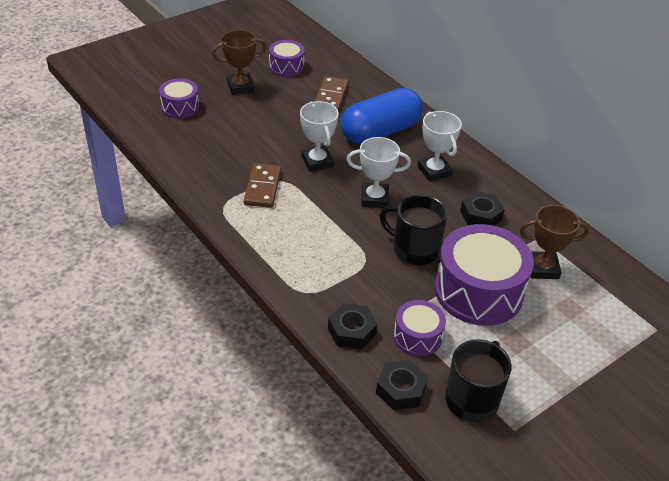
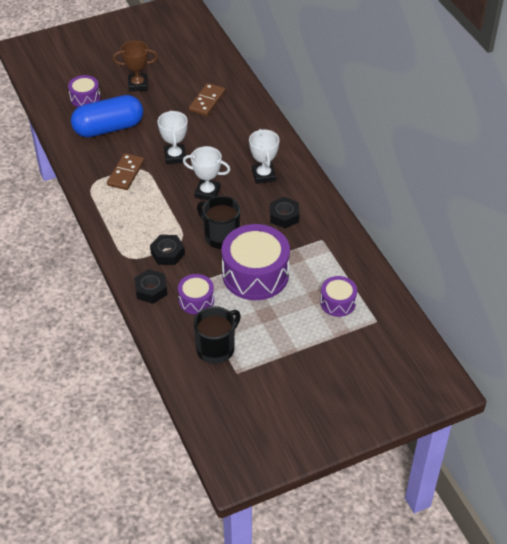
camera: 15 degrees right, 5 degrees up
(286, 66) = (181, 70): purple drum -> purple drum (338, 302)
(380, 132) = (234, 137): blue capsule -> blue capsule (108, 128)
(400, 390) = (169, 334): black nut -> black nut (167, 253)
(542, 268) = (312, 264): brown trophy -> none

